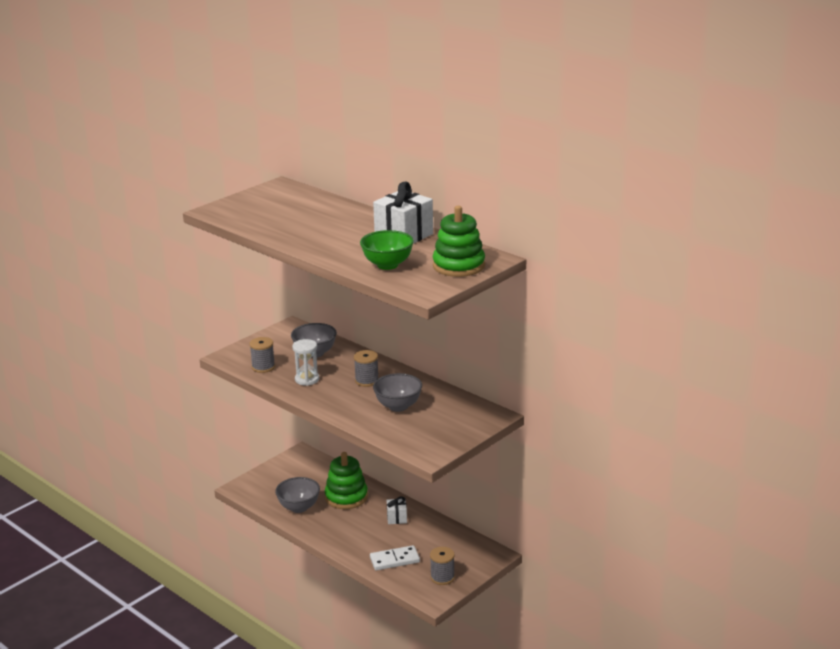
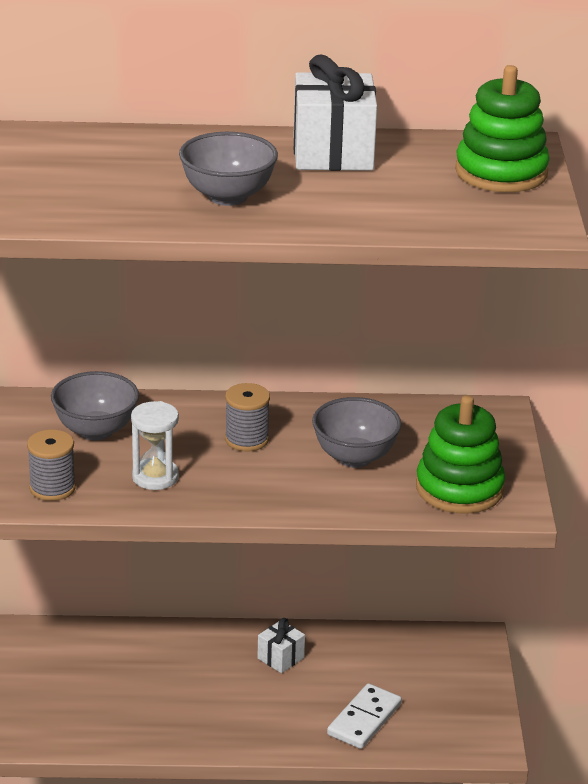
camera: 45 degrees left, 5 degrees up
(299, 507) = (118, 718): grey bowl -> grey bowl (228, 196)
(346, 497) = (165, 665): green stacking toy -> green stacking toy (459, 488)
(387, 265) = (406, 206): green bowl -> none
(442, 577) = (458, 708): grey spool -> none

